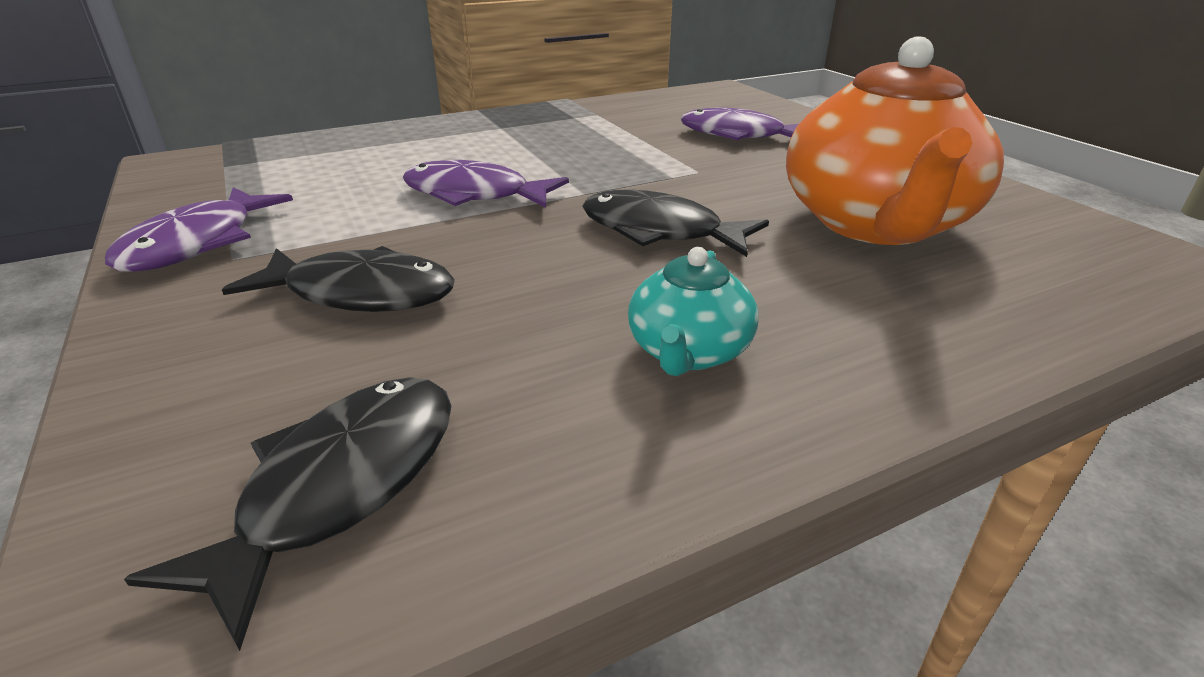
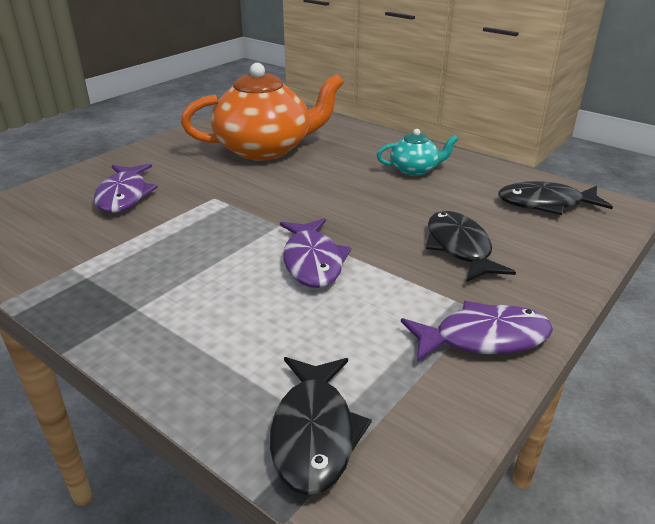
camera: 115 degrees left, 0 degrees up
(659, 231) = (317, 192): black fish -> black fish (314, 433)

